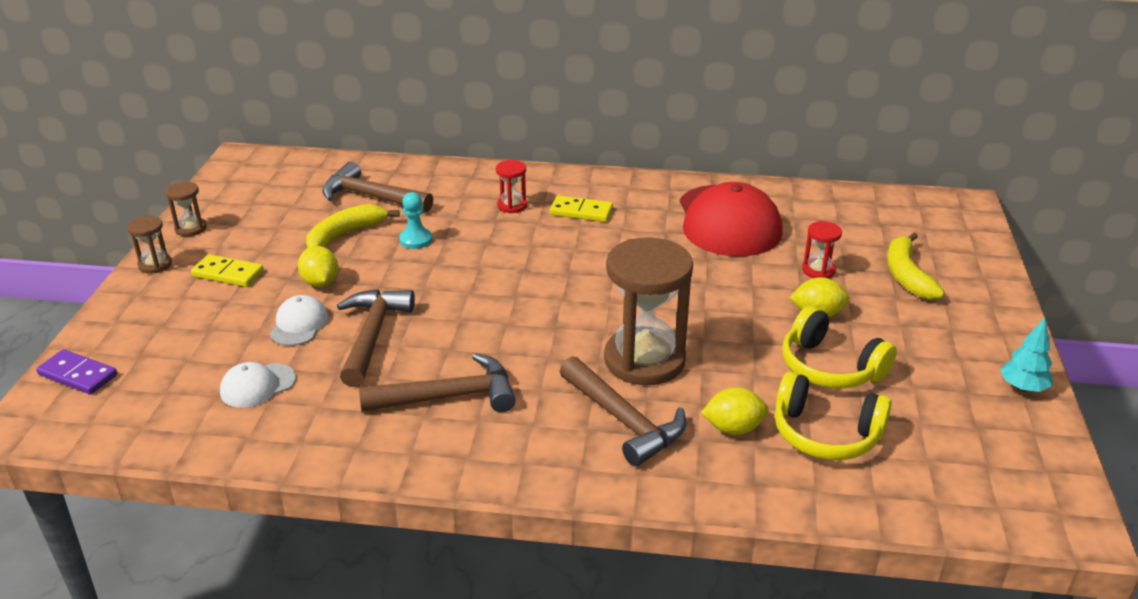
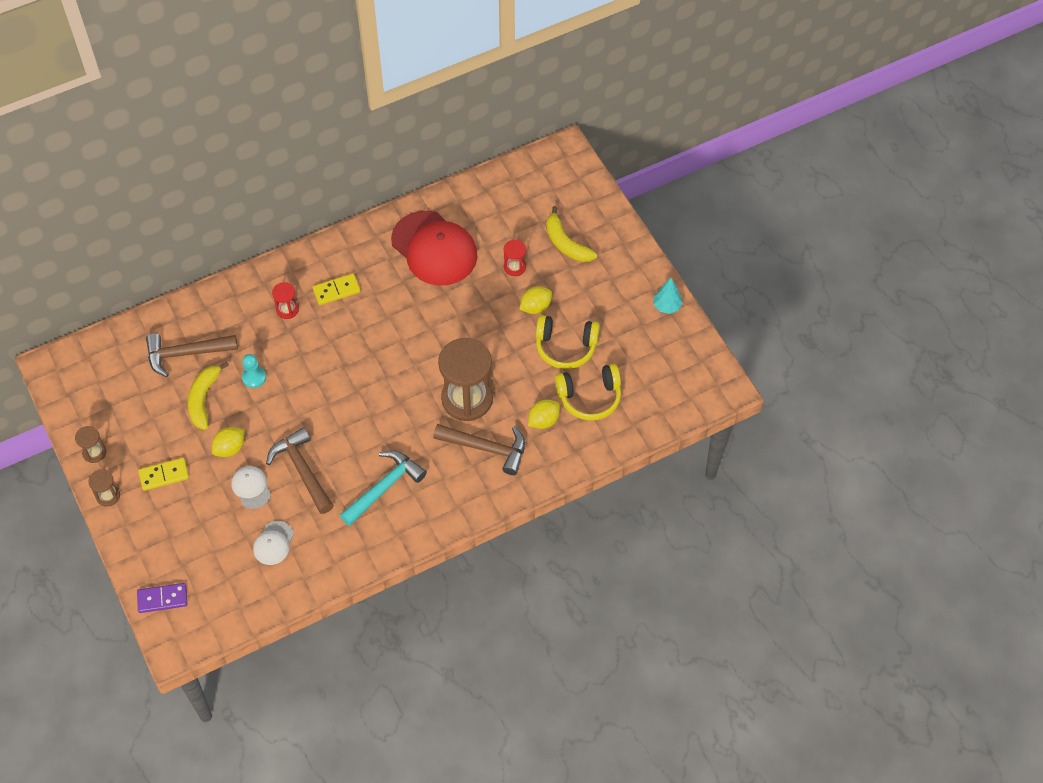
camera: 35 degrees left, 25 degrees up
(320, 282) = (230, 448): yellow lemon -> yellow lemon turned 75 degrees counterclockwise
(449, 397) = (384, 487): brown hammer -> turquoise hammer

